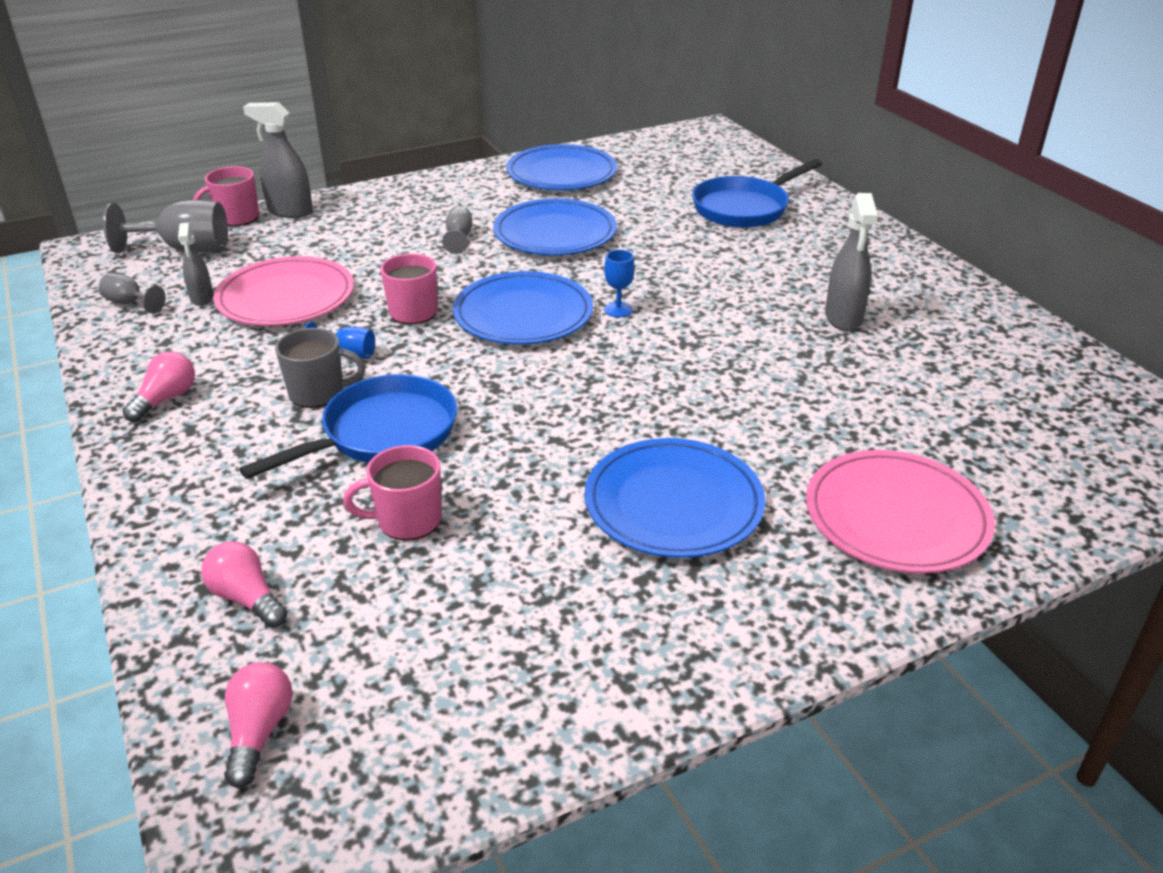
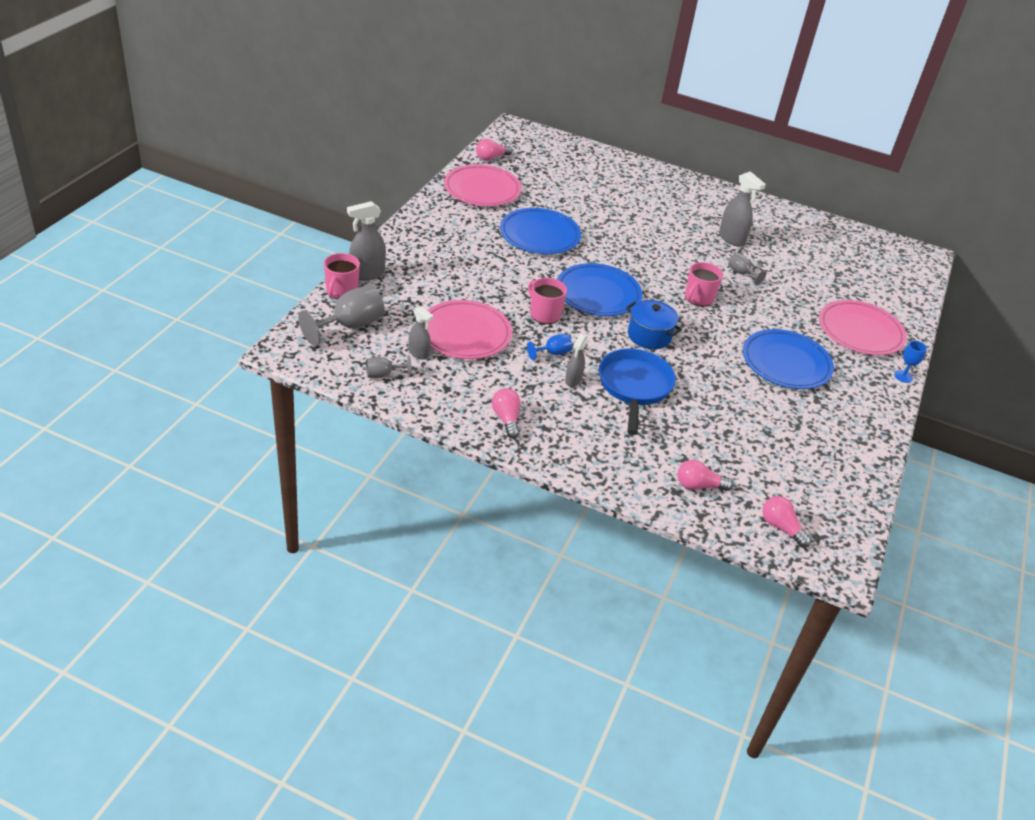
camera: 45 degrees left, 5 degrees up
(318, 393) = (573, 380): grey mug -> grey spray bottle
(407, 520) = (705, 421): pink mug -> pink mug (698, 298)
(459, 238) = (495, 257): grey goblet -> grey goblet (741, 273)
(510, 384) = (649, 336): none -> blue pot
(561, 173) = (482, 189): blue plate -> pink plate
(618, 310) = (636, 273): blue goblet -> blue goblet (903, 376)
(627, 149) = (491, 158): none -> pink light bulb
(744, 208) = (607, 183): blue pan -> none

